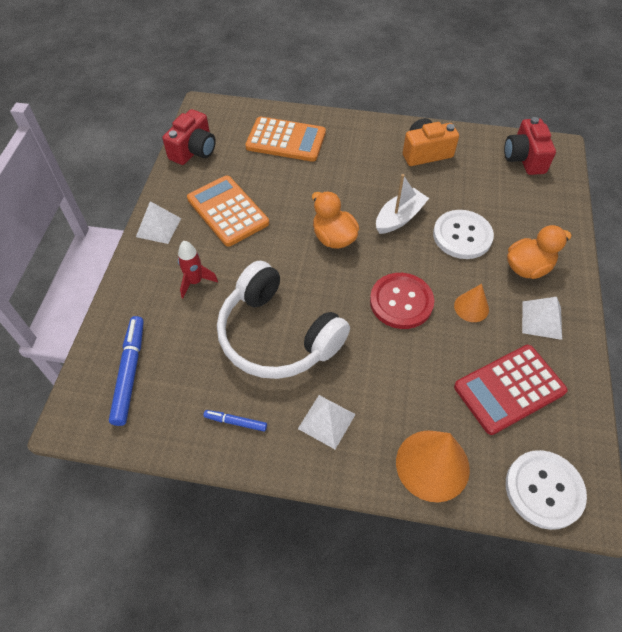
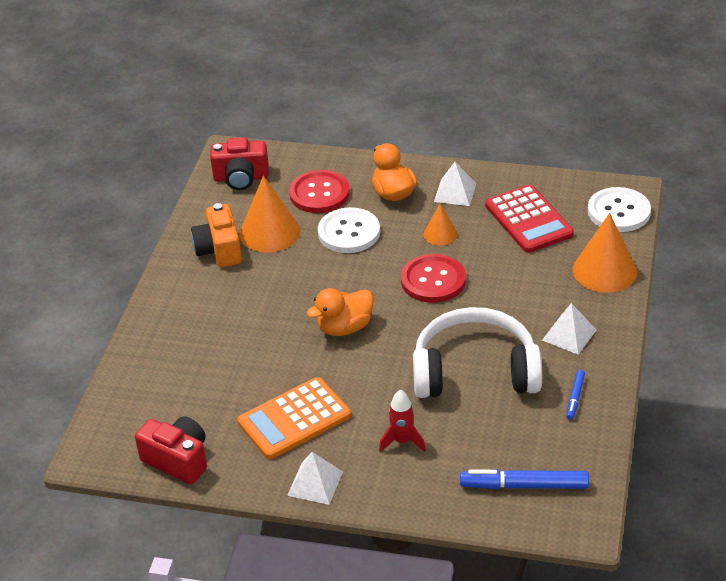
camera: 85 degrees left, 15 degrees down
(277, 335) = (475, 371): white headphones -> white headphones turned 135 degrees counterclockwise
(286, 140) = (175, 369): orange calculator -> none
(399, 218) = (319, 276): white boat -> none
(453, 182) = (269, 232): none -> orange cone
(514, 212) = (319, 193): none -> red button

